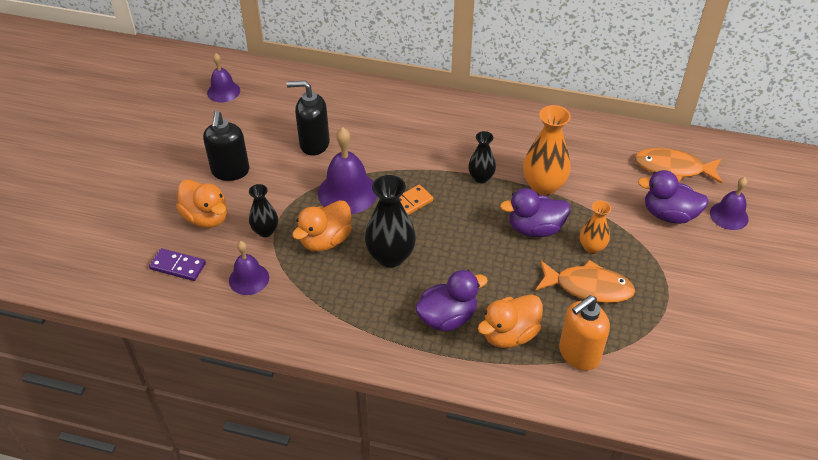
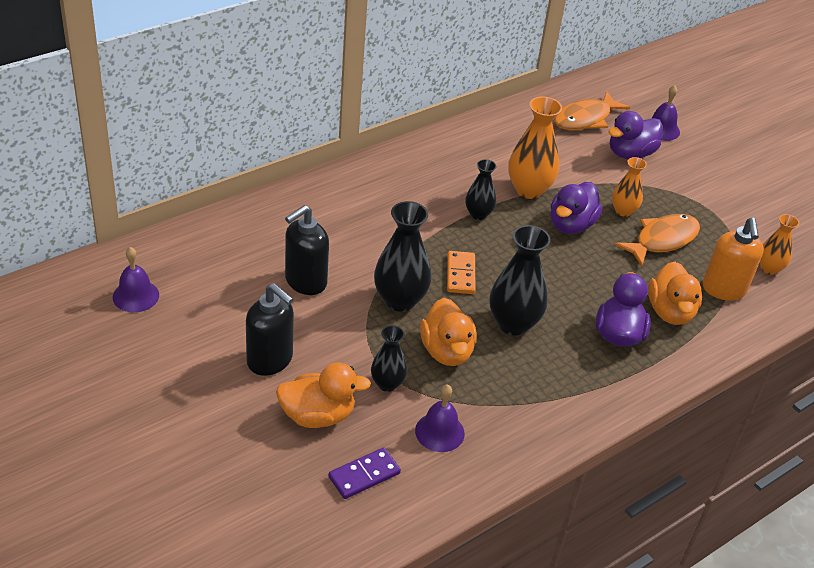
camera: 55 degrees left, 5 degrees down
(347, 192) = (400, 300): purple bell -> black vase
(644, 371) = (769, 268): none -> orange vase

